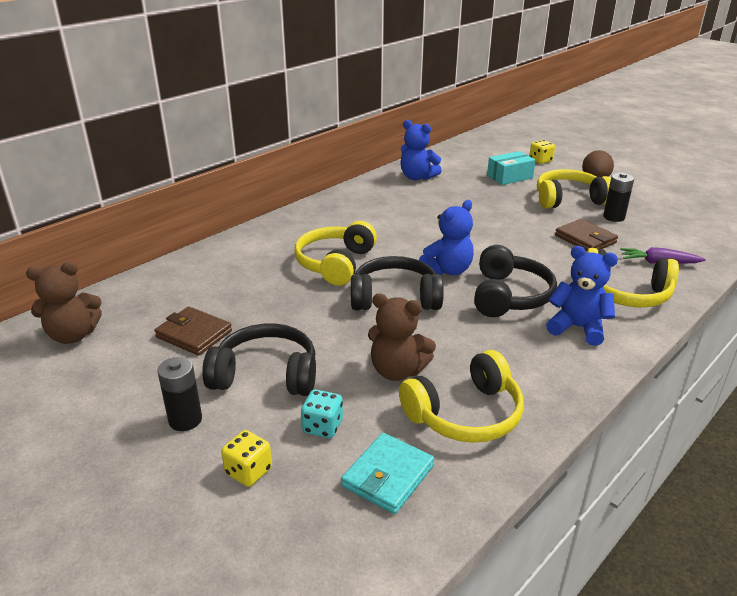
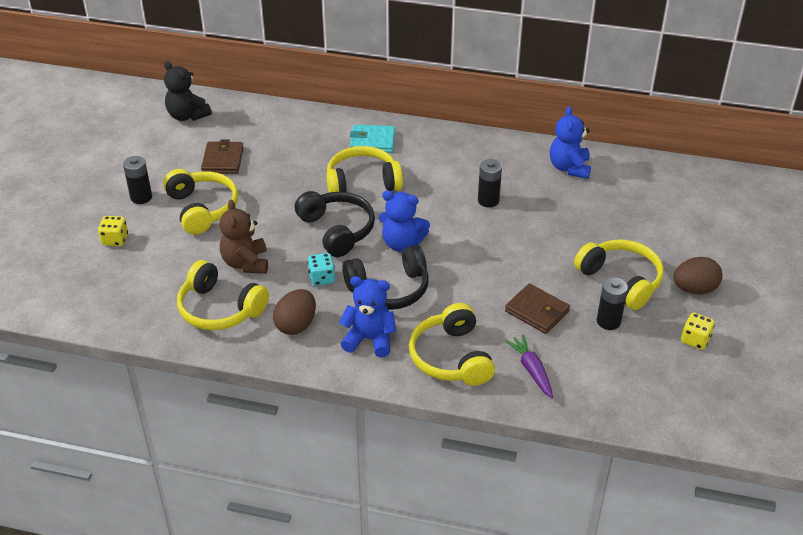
camera: 60 degrees right, 10 degrees up
(73, 335) = (187, 116): brown teddy bear -> black teddy bear
(266, 375) = (202, 209): black headphones -> yellow headphones
(322, 426) = (169, 252): turquoise dice -> turquoise dice (322, 278)
(388, 476) = (142, 294): turquoise wallet -> turquoise wallet (372, 141)
(425, 217) = (488, 200): none -> black battery
(509, 177) = (636, 226): turquoise box -> none
(529, 366) = (296, 325): none -> brown egg
(540, 160) = (707, 236): yellow dice -> yellow dice (695, 340)
(577, 328) = (369, 339): blue teddy bear -> blue teddy bear turned 75 degrees counterclockwise
(585, 239) = (537, 311): brown wallet -> brown wallet turned 75 degrees counterclockwise

